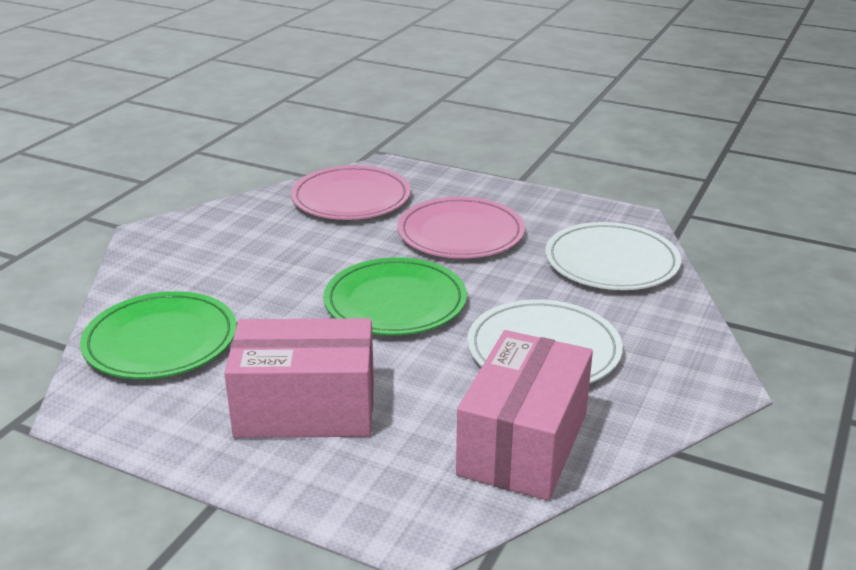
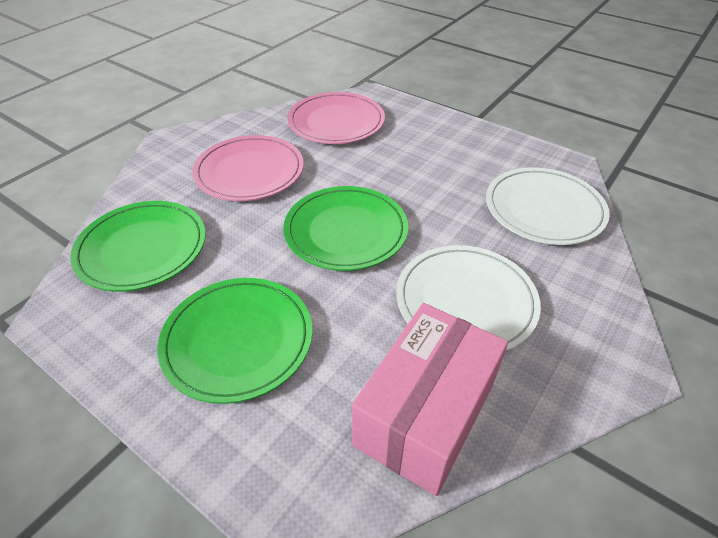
camera: 10 degrees right, 15 degrees up
(306, 408) = (238, 340): pink box -> green plate
(460, 233) = (417, 165): pink plate -> pink plate (249, 172)

